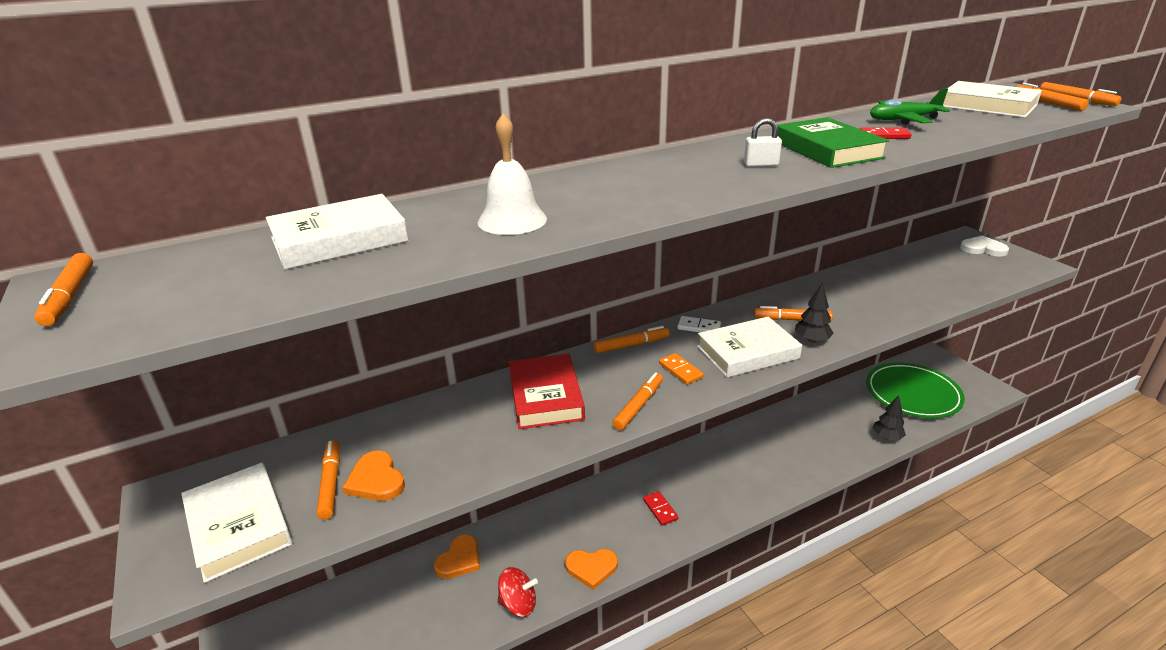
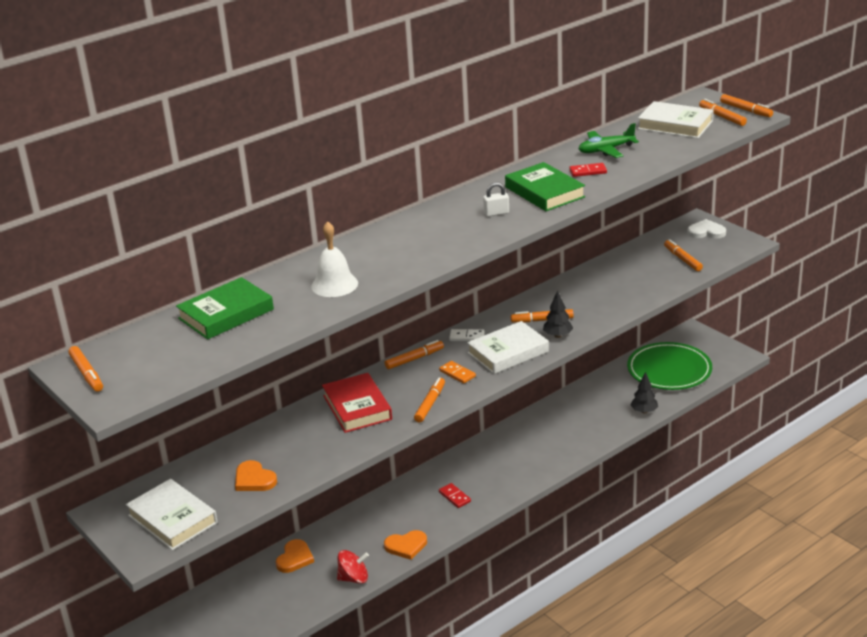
camera: 10 degrees left, 0 degrees up
(330, 483) = (222, 486): orange marker -> orange marker (682, 259)
(339, 239) = (226, 314): white book -> green book

